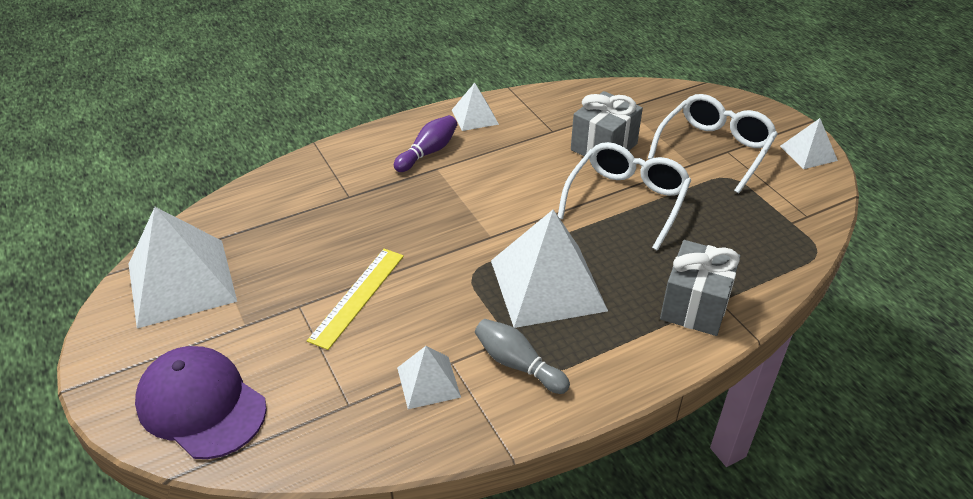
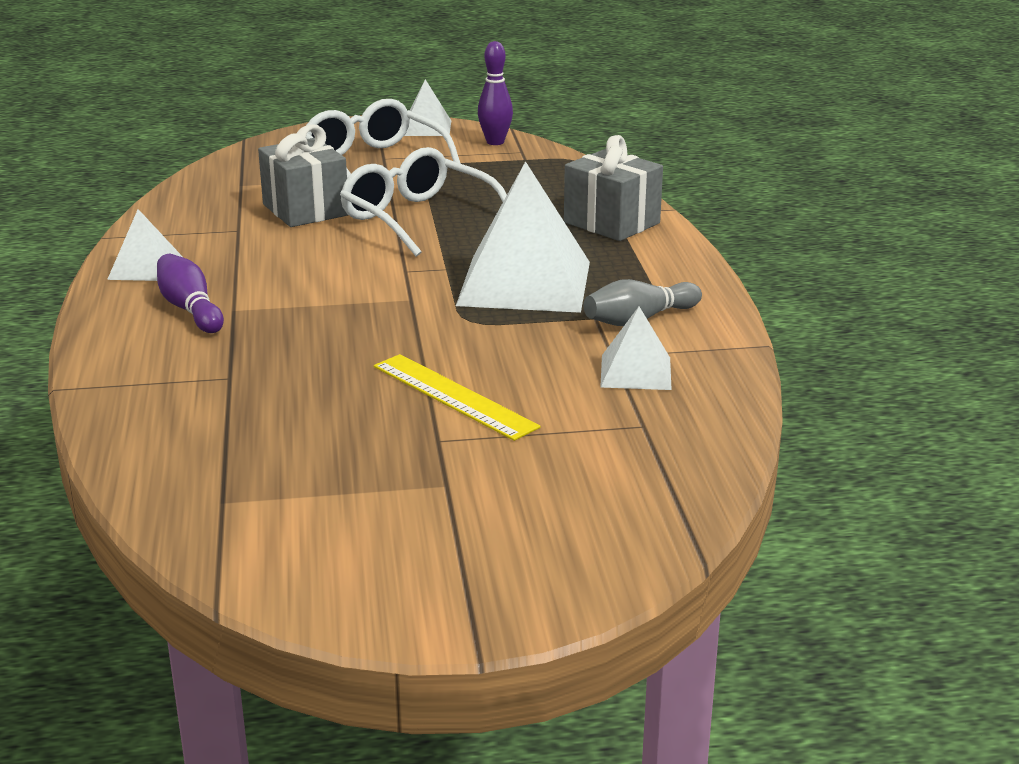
camera: 70 degrees left, 15 degrees down
(181, 282) = (303, 533): white pyramid -> none
(201, 405) = (585, 530): purple cap -> none
(813, 196) = (495, 142): none -> purple bowling pin

